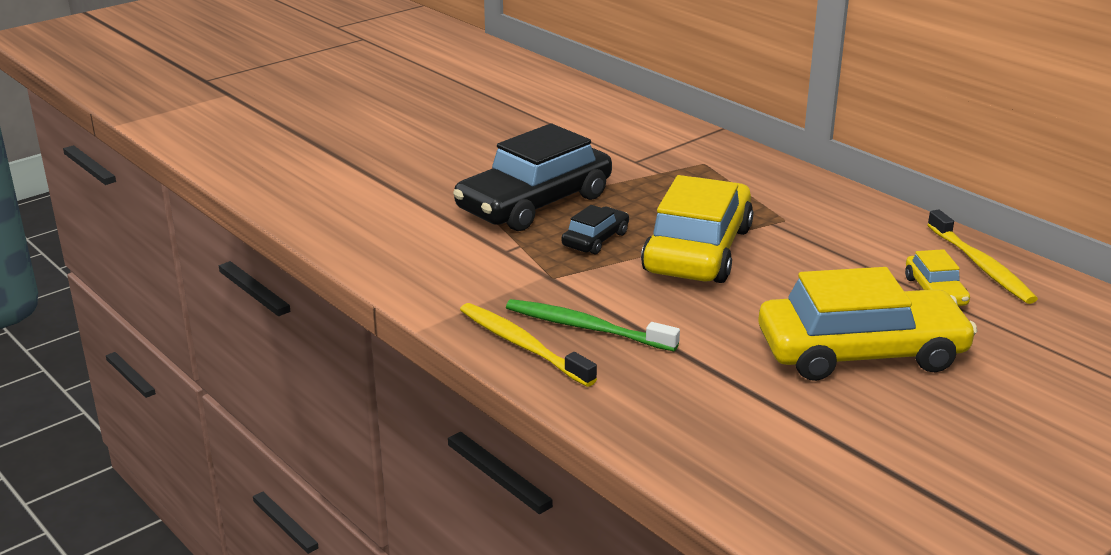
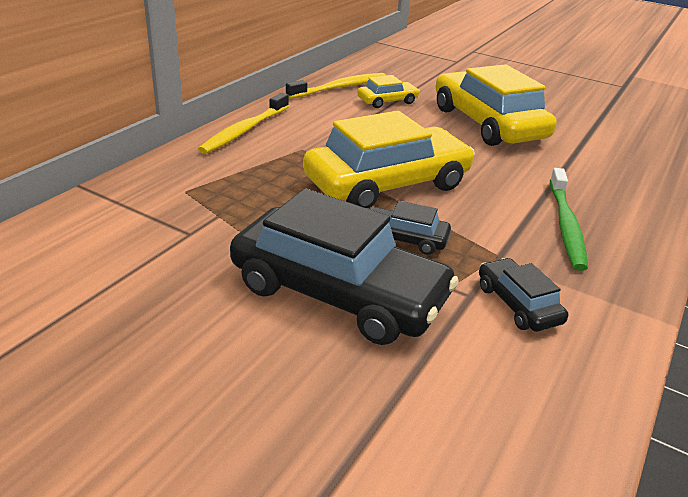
camera: 110 degrees left, 5 degrees up
(483, 267) = (518, 304): none -> black car
(522, 345) = (627, 254): yellow toothbrush -> yellow toothbrush (244, 130)
(698, 250) = (387, 184): yellow car -> yellow car turned 150 degrees clockwise

